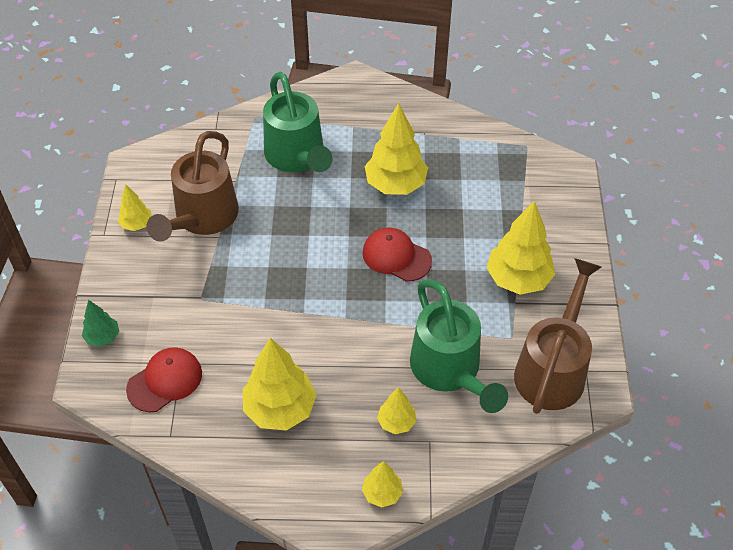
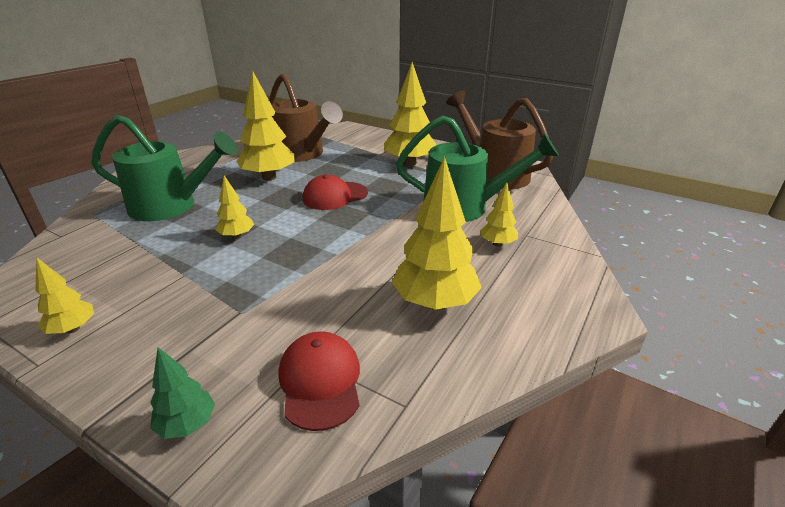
camera: 60 degrees left, 20 degrees down
(202, 218) = (145, 278): brown watering can -> brown watering can (302, 154)
(382, 493) = (569, 273): yellow tree -> yellow tree (237, 236)

